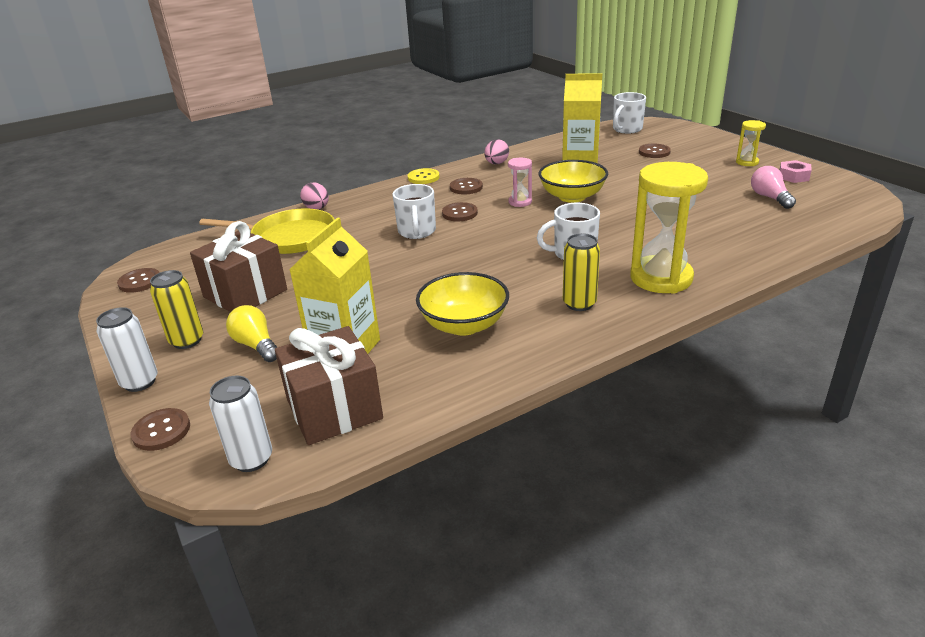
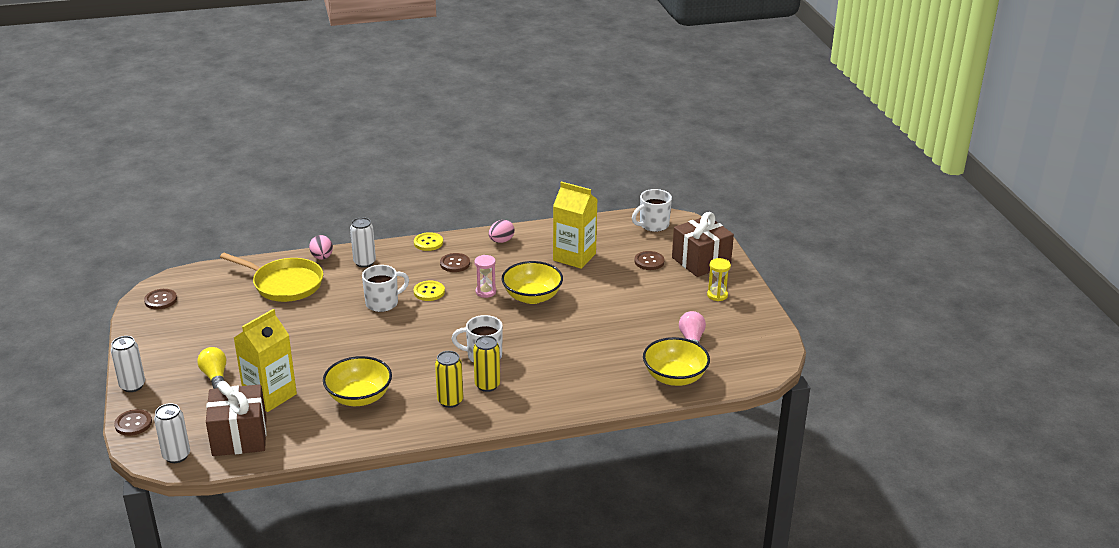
camera: 15 degrees right, 0 degrees up
(187, 341) = (173, 361): yellow can -> yellow can (487, 385)
(245, 293) = (228, 330): brown gift -> brown gift (701, 261)
(368, 204) = (364, 262): none -> white can
(417, 232) = (383, 303): white mug -> white mug turned 135 degrees counterclockwise
(459, 213) = (429, 292): brown button -> yellow button
(661, 278) = (527, 395): yellow hourglass -> none
(793, 176) = (738, 322): pink nut -> none
(794, 229) = (674, 377): none -> yellow bowl

